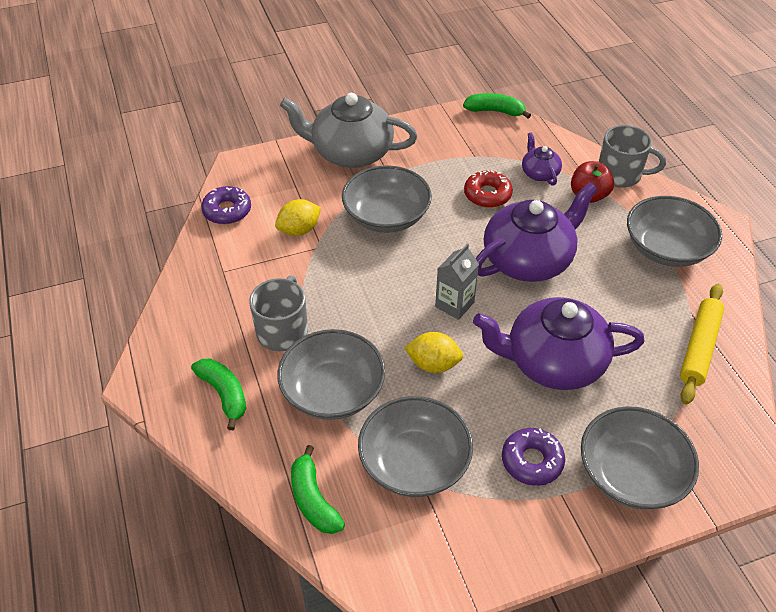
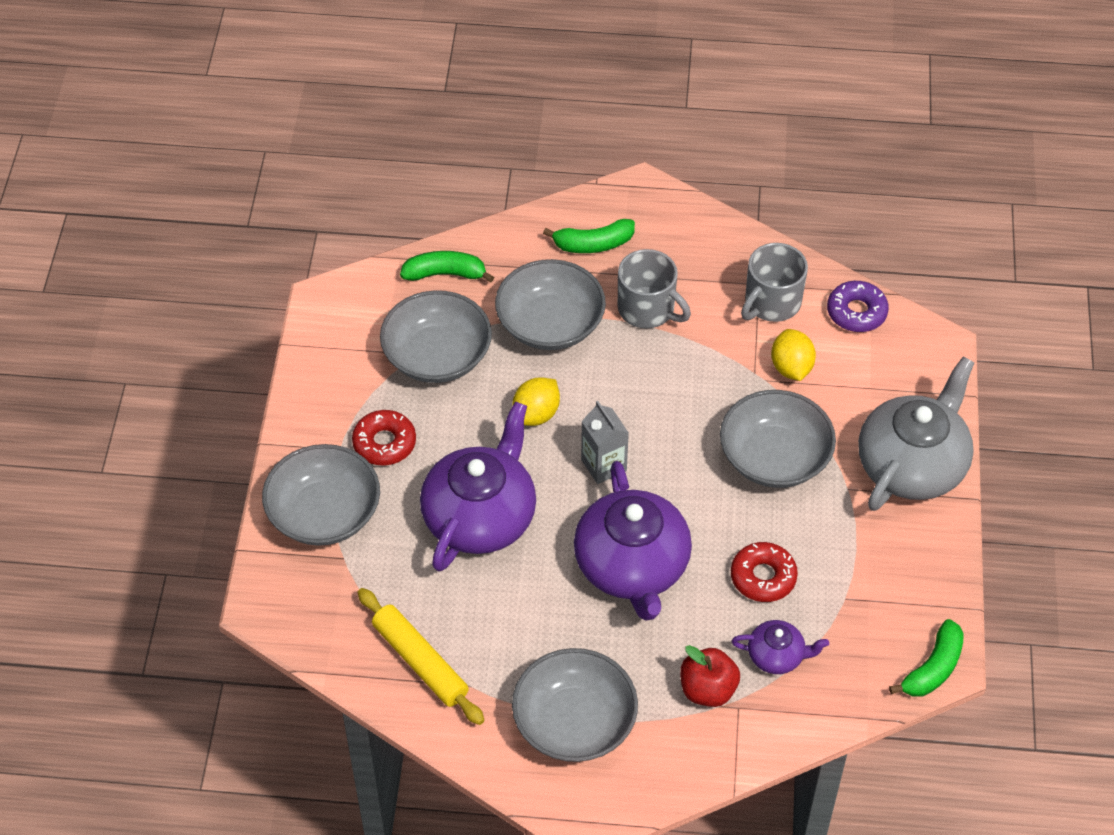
camera: 115 degrees right, 5 degrees up
(532, 461) = (384, 443): purple donut -> red donut
(620, 175) = (729, 751): grey mug -> grey mug (771, 303)

